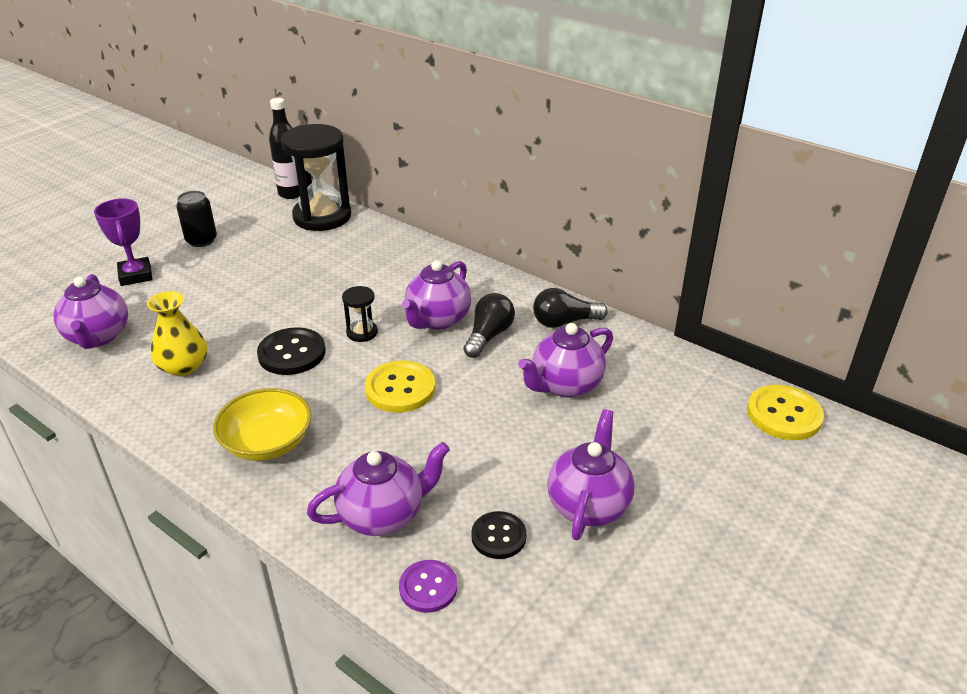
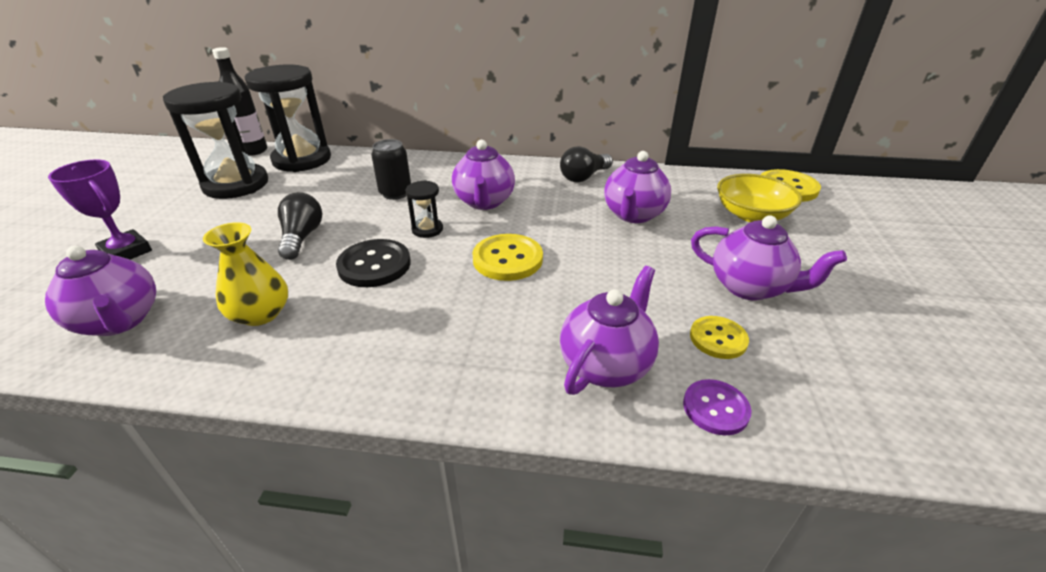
camera: 30 degrees left, 0 degrees up
(201, 240) = (185, 204): black can -> black can (395, 193)
(251, 230) = (236, 184): none -> black hourglass
(267, 443) = (425, 348): yellow bowl -> yellow bowl (751, 214)
(489, 336) = (538, 201): black light bulb -> black light bulb (302, 237)
(498, 536) = (718, 339): black button -> yellow button
(588, 505) = (750, 287): purple teapot -> purple teapot turned 135 degrees clockwise

